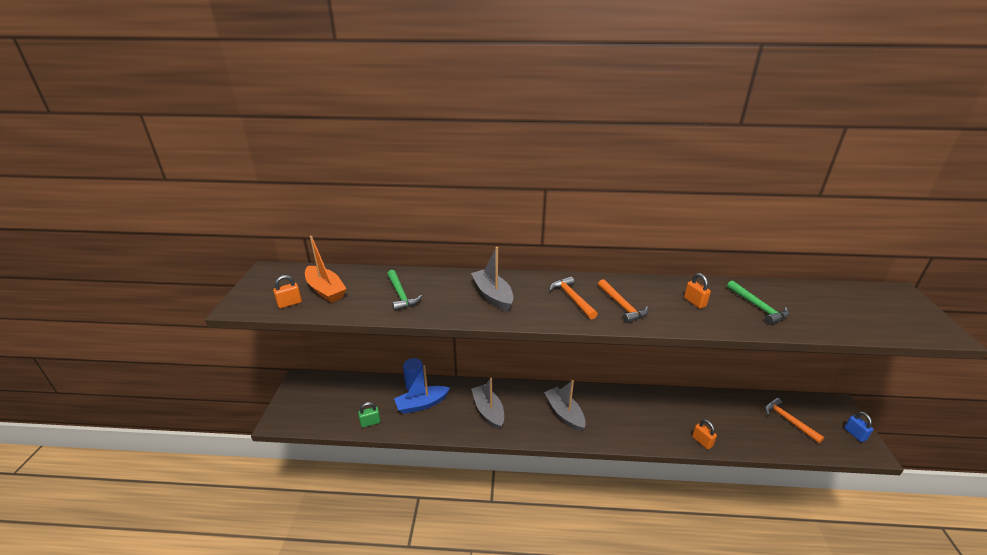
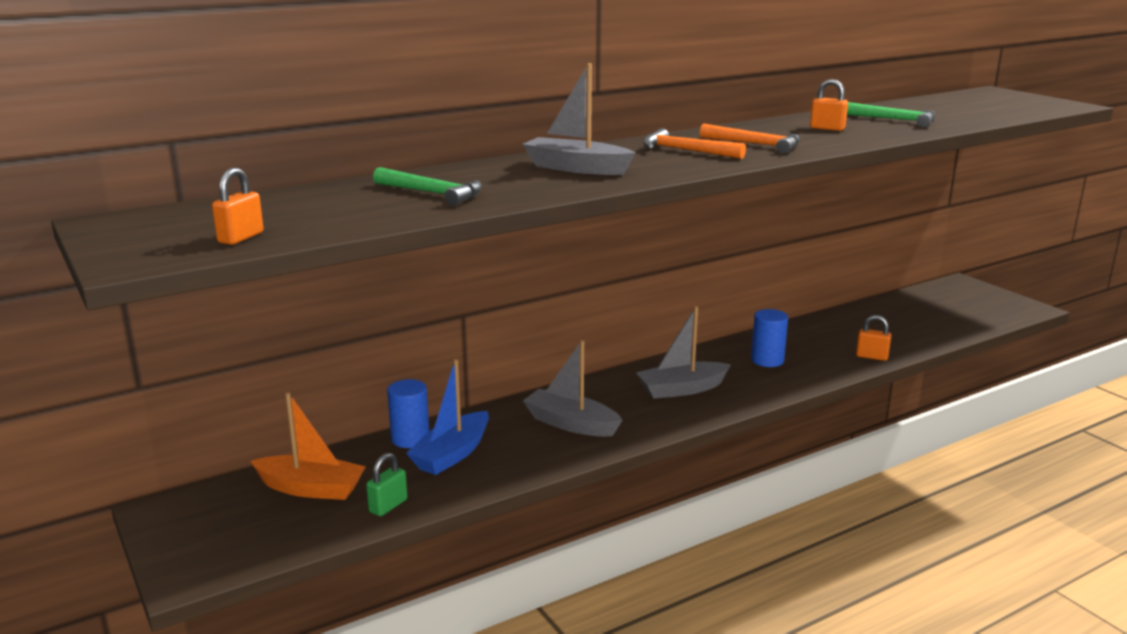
camera: 35 degrees left, 10 degrees down
(325, 290) = (283, 215): orange boat -> orange boat (311, 488)
(564, 413) = (681, 389): grey boat -> grey boat turned 45 degrees counterclockwise
(633, 414) = (767, 360): none -> blue cylinder
(788, 420) = (932, 310): orange hammer -> none
(854, 434) = (1001, 300): blue padlock -> none

